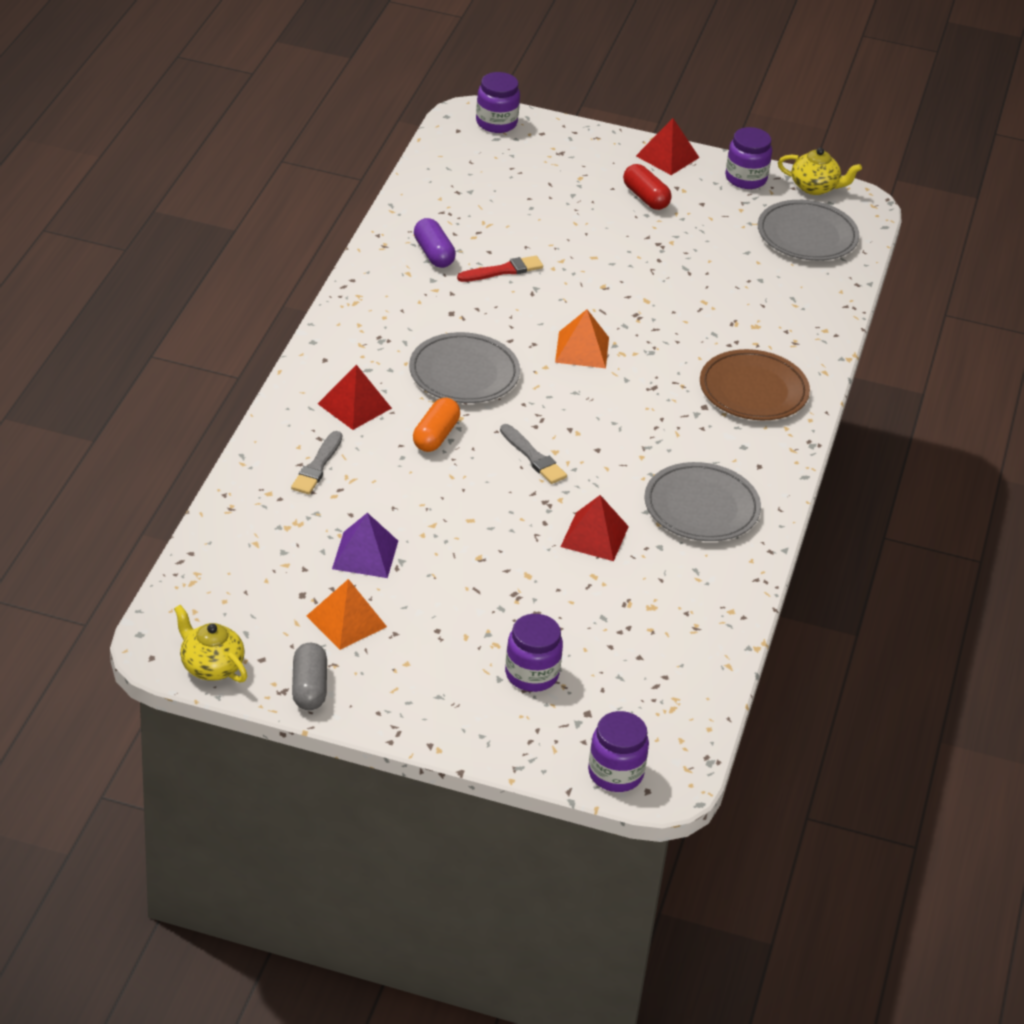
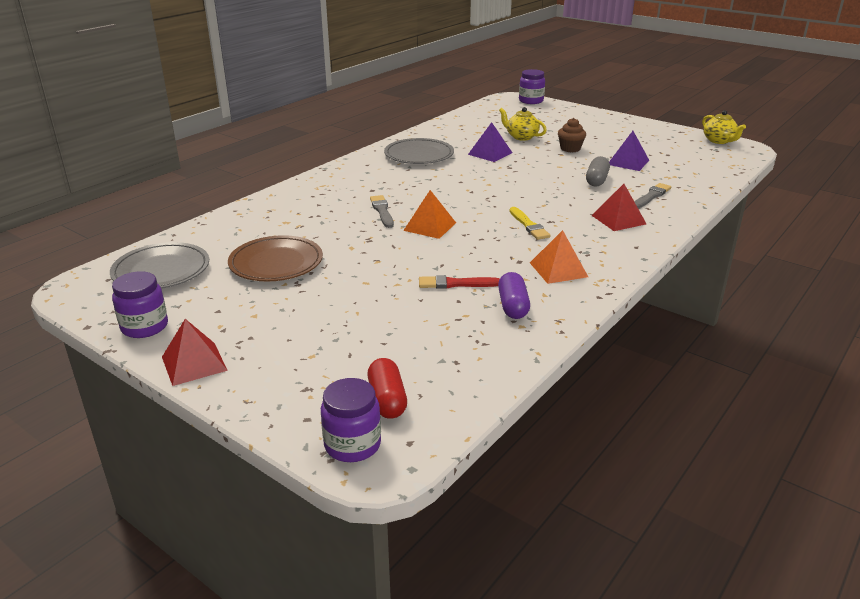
camera: 155 degrees left, 10 degrees down
(309, 687) = (667, 131): grey capsule -> grey capsule (596, 180)
(346, 621) = (644, 145): orange pyramid -> orange pyramid (558, 269)
(435, 436) = (565, 199): orange capsule -> none
(464, 373) = (529, 225): grey plate -> yellow brush
(470, 579) = (570, 149): none -> brown cupcake
(531, 674) = (553, 123): purple jar -> none
(533, 457) = (504, 183): grey brush -> grey brush (382, 211)
(594, 536) = (490, 153): red pyramid -> purple pyramid
(645, 197) = (265, 324): red capsule -> red capsule (387, 400)
(753, 390) = (330, 192): brown plate -> brown plate (276, 263)
(815, 187) = (91, 308): yellow teapot -> yellow teapot (521, 137)

